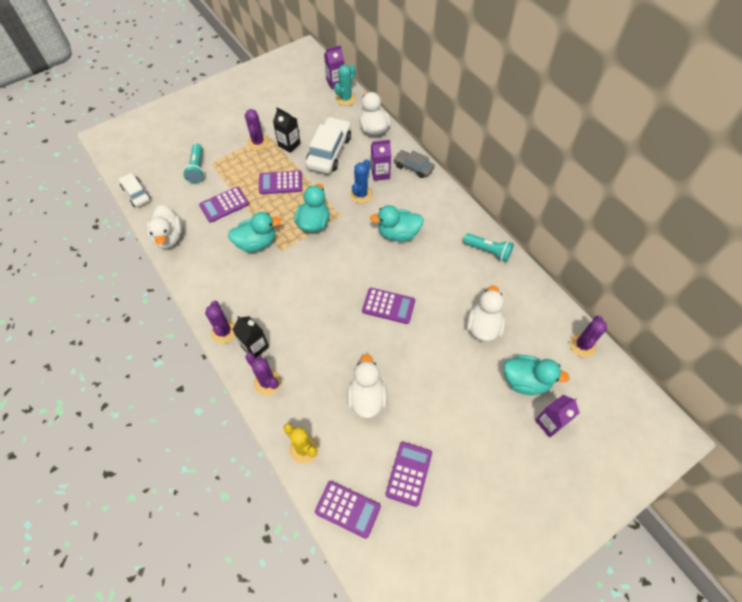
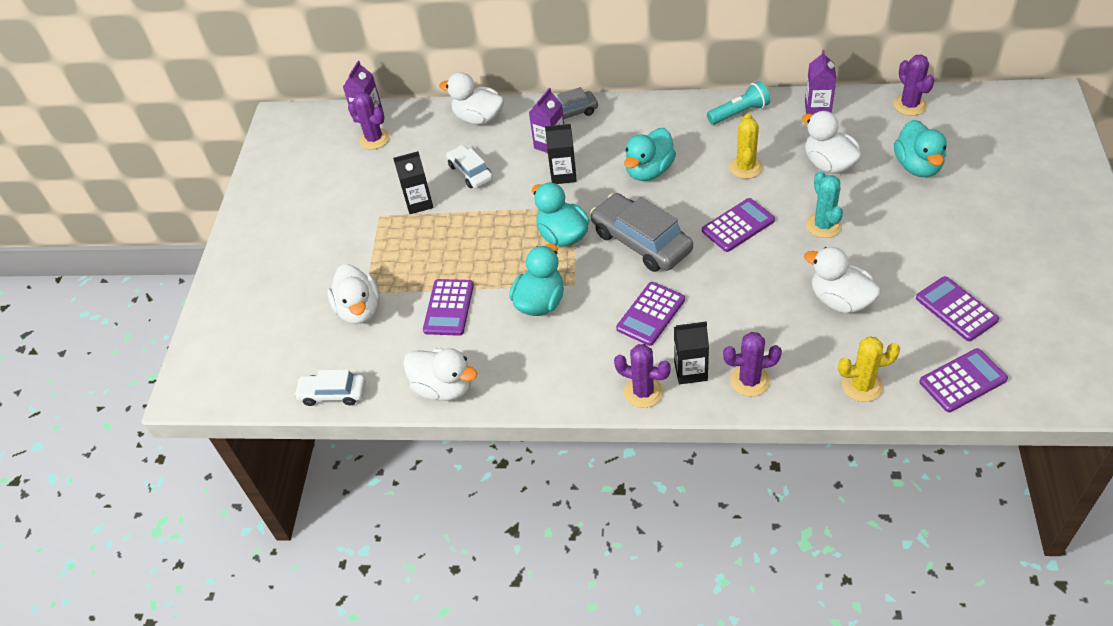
camera: 45 degrees left, 10 degrees down
(197, 168) = (359, 310): turquoise flashlight -> white duck
(258, 142) = (382, 230): purple cactus -> purple cactus (374, 139)
(280, 183) = (471, 238): purple calculator -> purple calculator (651, 314)
(329, 152) = (470, 172): white car -> white car, size x0.59
(337, 263) = (641, 241): none -> grey car
(345, 99) = (405, 119): turquoise cactus -> turquoise cactus (823, 225)
(361, 194) = (563, 175): blue cactus -> black carton
(442, 282) = (745, 167): none -> yellow cactus
(525, 381) = (917, 166): turquoise duck -> turquoise duck turned 120 degrees clockwise
(549, 423) = (976, 173): purple carton -> purple carton (817, 109)

